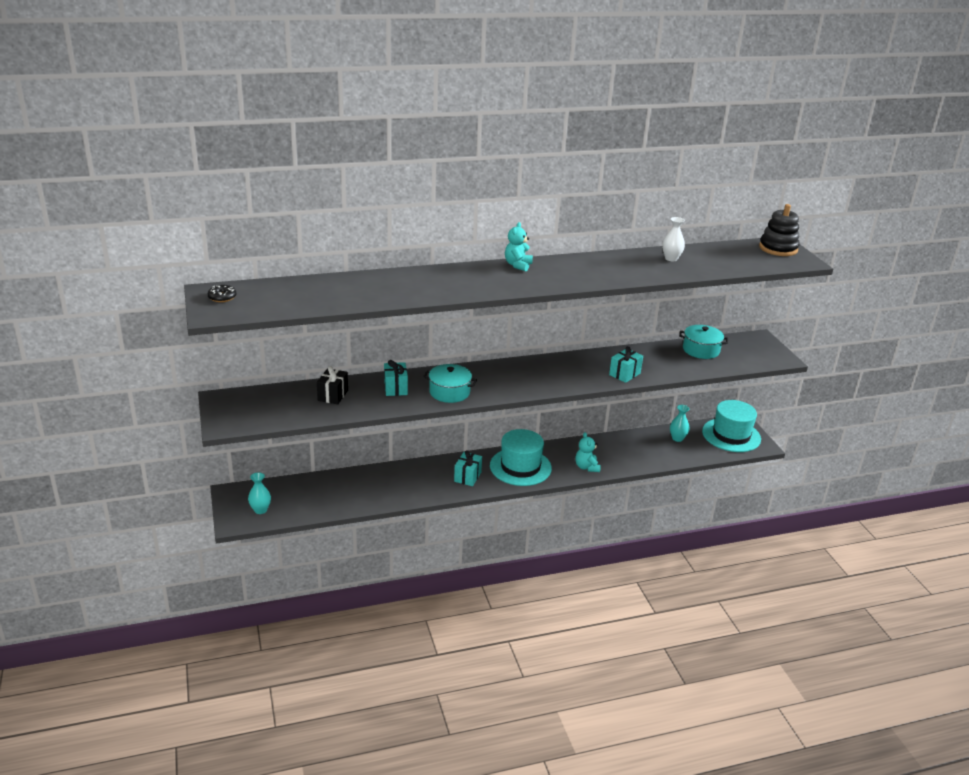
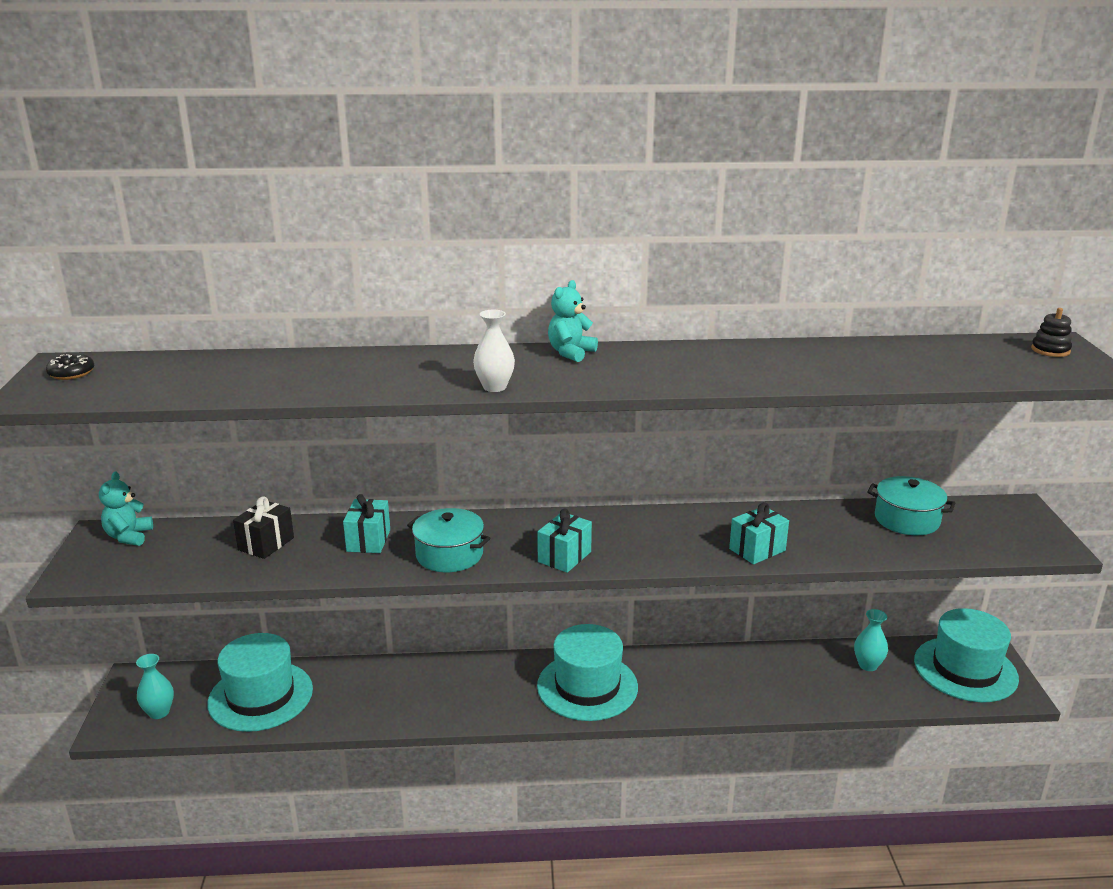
camera: 15 degrees right, 5 degrees down
(321, 494) = (260, 696): none -> turquoise hat
(467, 477) = (496, 694): turquoise gift -> turquoise gift (564, 557)
(586, 467) = (697, 699): turquoise teddy bear -> turquoise teddy bear (129, 536)
(671, 258) = (844, 356): white vase -> white vase (494, 387)
(778, 248) = (1050, 350): black stacking toy -> black stacking toy, size x0.54

